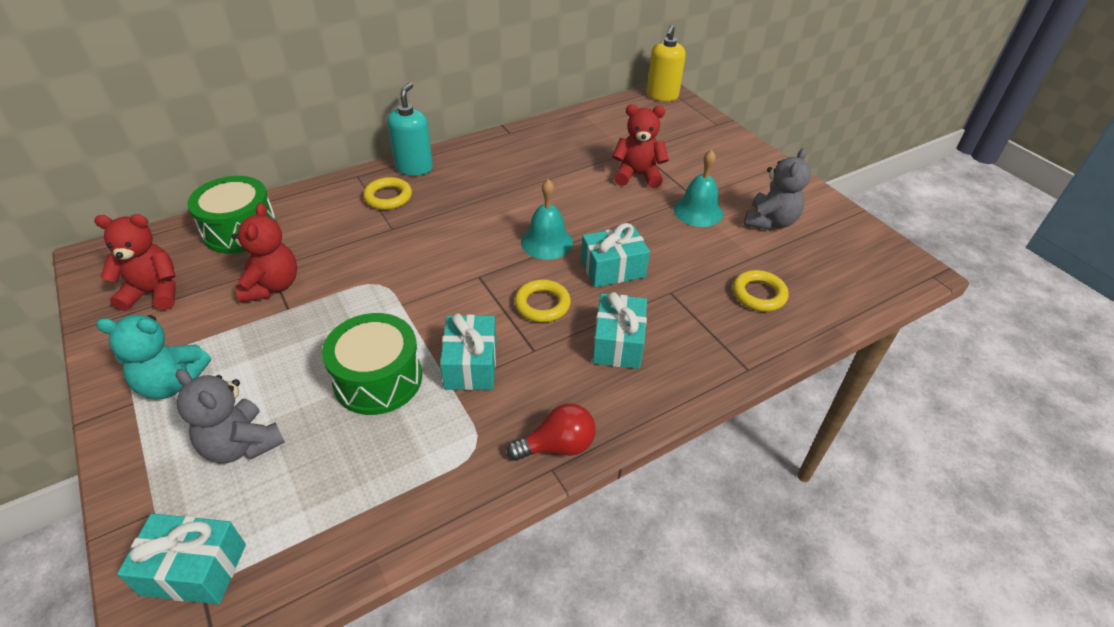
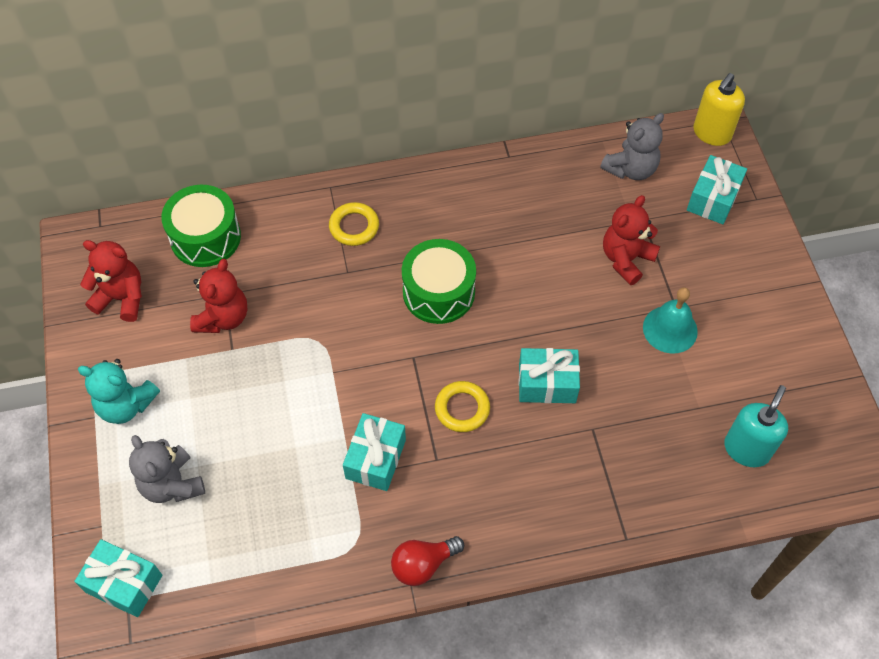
camera: 20 degrees right, 15 degrees up
(378, 379) = (292, 451): green drum -> green drum (438, 292)
(414, 168) = (391, 189): turquoise soap dispenser -> turquoise soap dispenser (746, 449)
(547, 242) = (494, 330): turquoise bell -> none
(557, 446) = (423, 564): red light bulb -> red light bulb turned 150 degrees clockwise
(618, 343) = (516, 474): turquoise gift -> turquoise gift (713, 199)
(637, 175) = (626, 259): red teddy bear -> red teddy bear turned 75 degrees counterclockwise
(758, 294) = (680, 456): yellow ring -> none
(770, 221) = (743, 364): grey teddy bear -> grey teddy bear (631, 169)

